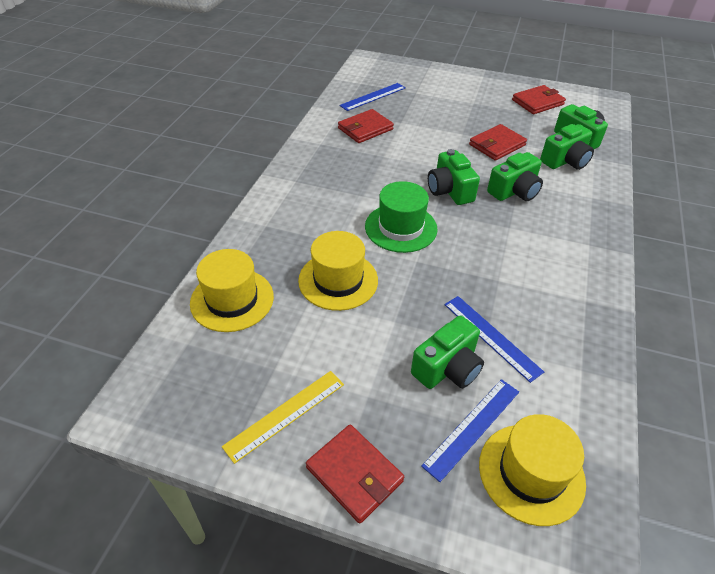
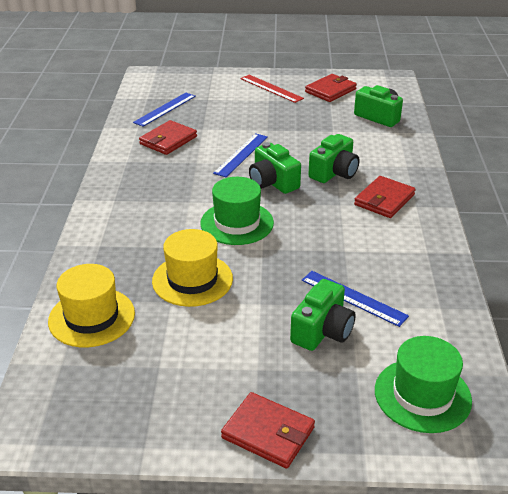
camera: 15 degrees left, 10 degrees down
(285, 414) = (185, 401): yellow ruler -> none
(472, 427) = (360, 372): blue ruler -> blue ruler (241, 155)
(479, 91) = (271, 88): none -> red ruler
(497, 145) = (304, 135): red wallet -> red wallet (384, 200)
(531, 473) = (422, 395): yellow hat -> green hat
(565, 161) = (373, 138): green camera -> none

